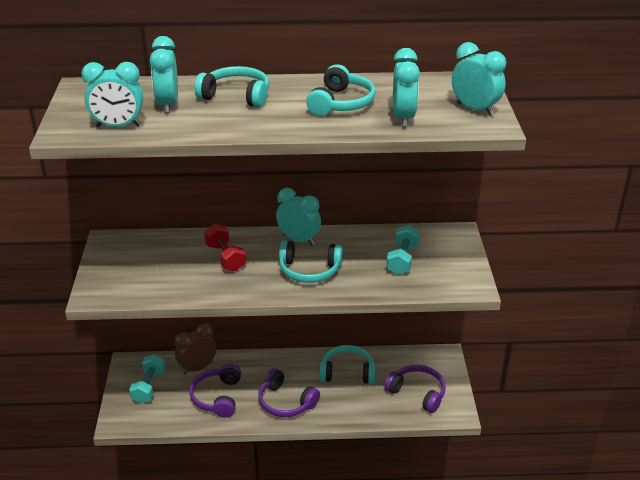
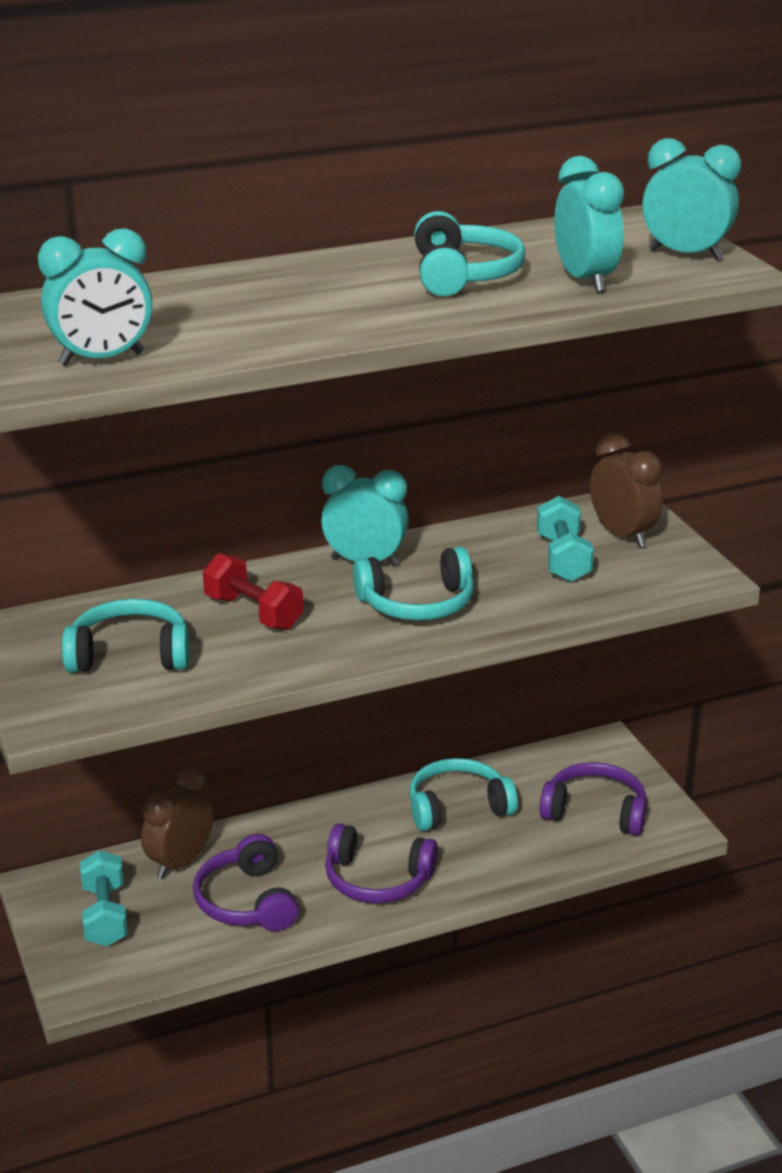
camera: 20 degrees left, 5 degrees down
(168, 104) = (161, 316): turquoise clock -> none
(236, 96) = (273, 289): turquoise headphones -> turquoise headphones (130, 655)
(444, 252) = (622, 535): none -> brown clock

